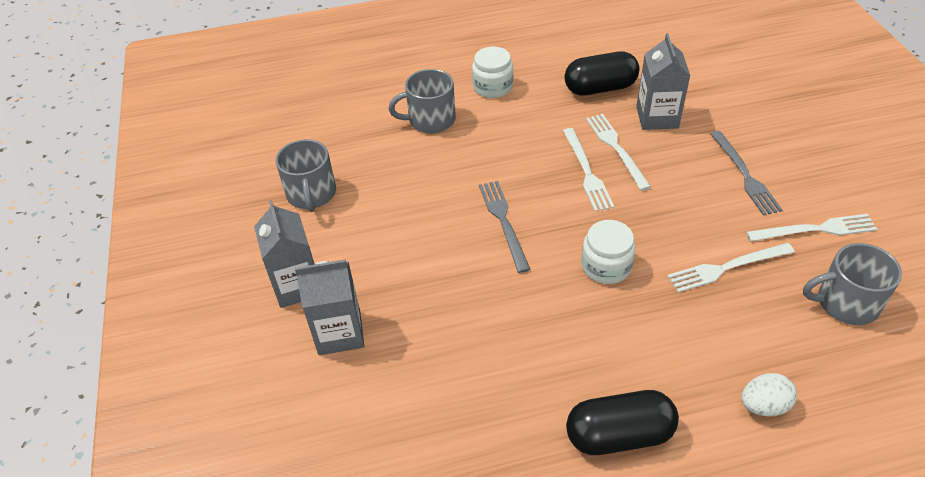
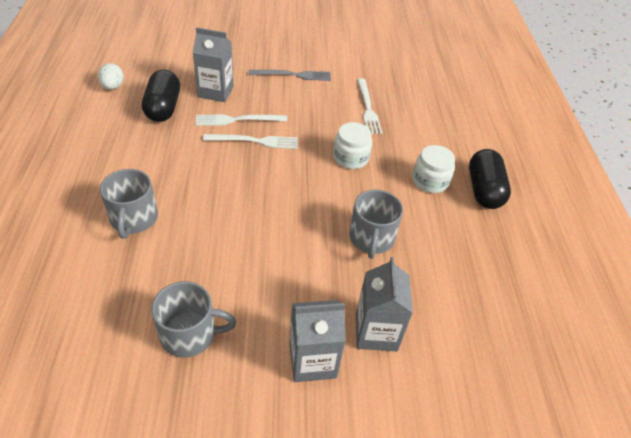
camera: 85 degrees left, 0 degrees up
(492, 87) = (116, 166): white jar -> white jar (430, 181)
(503, 222) = (288, 199): grey fork -> none
(763, 405) = (468, 128): white egg -> white egg (113, 87)
(815, 229) = (349, 67): white fork -> none
(845, 302) = (405, 77): grey mug -> grey mug (371, 238)

